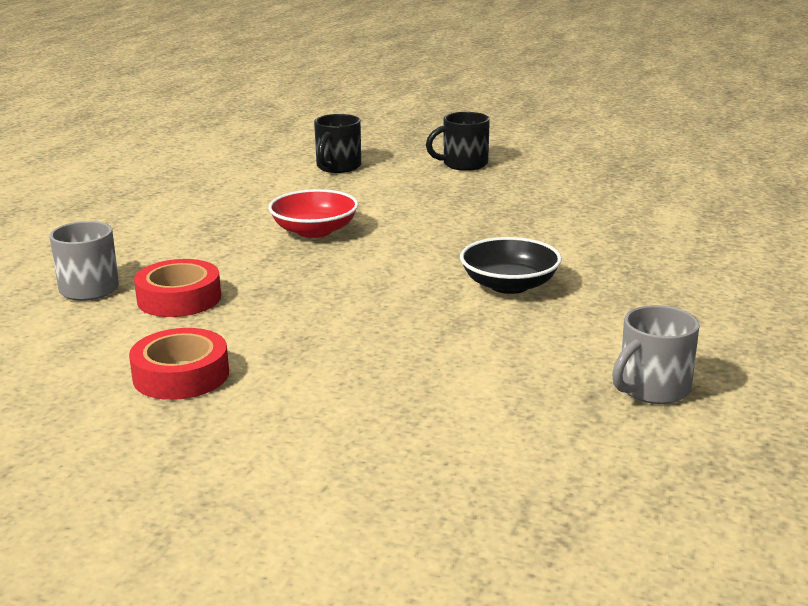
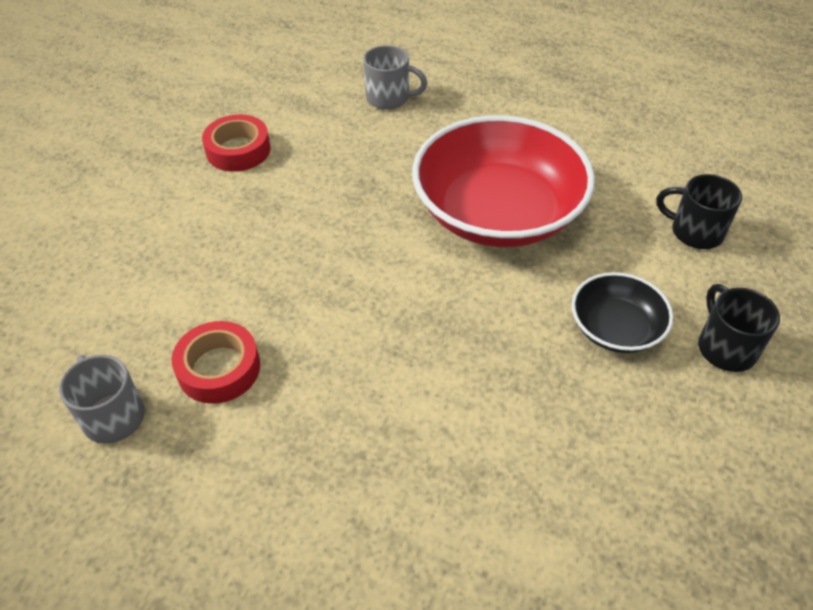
camera: 95 degrees right, 25 degrees up
(179, 298) = (361, 141): red tape -> red tape (219, 368)
(314, 231) = (498, 213): red bowl -> red bowl, size x2.02
(509, 285) = (346, 345): black bowl -> black bowl (615, 328)

